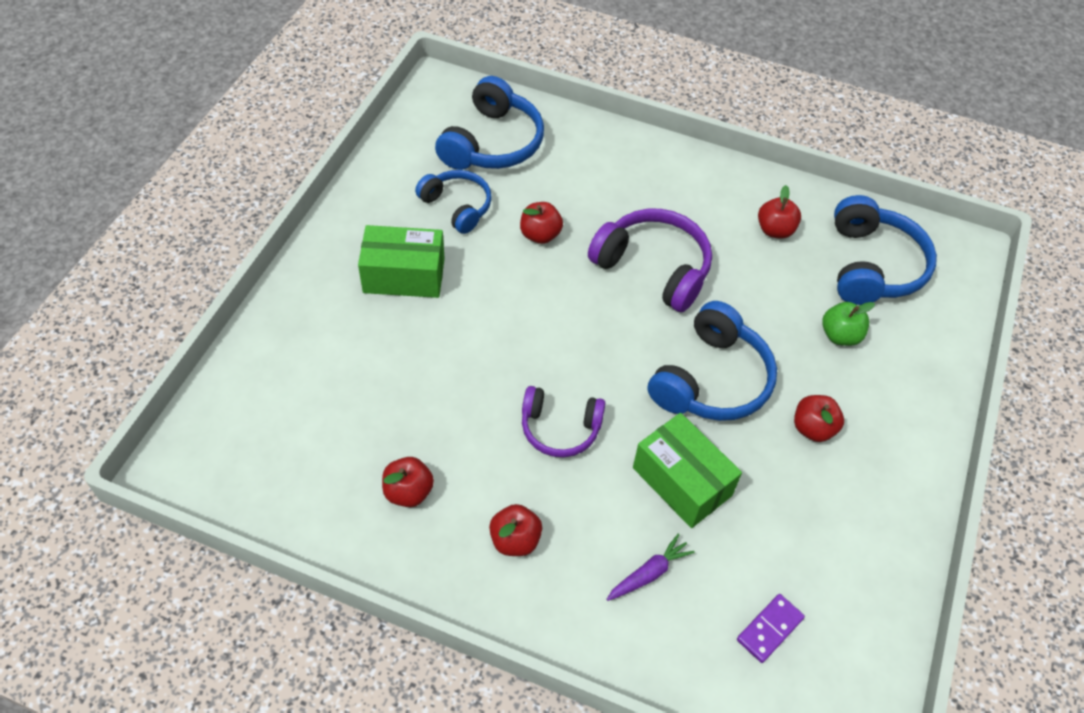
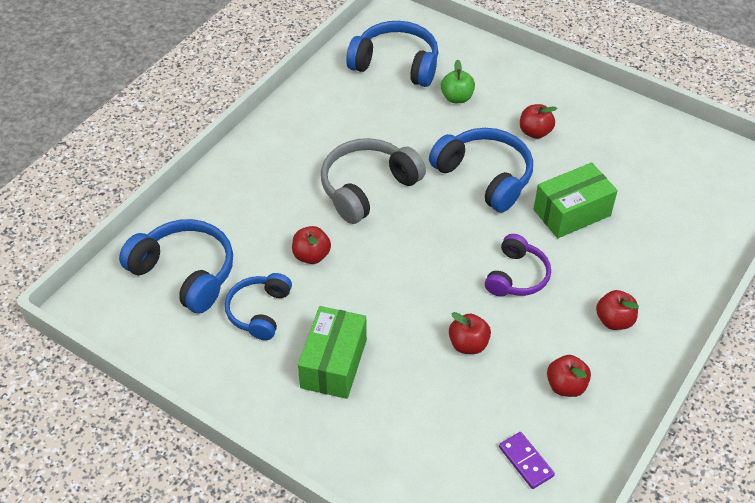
camera: 75 degrees left, 5 degrees down
(457, 206) = (259, 311): blue headphones -> blue headphones turned 45 degrees counterclockwise
(649, 573) = (645, 246): purple carrot -> none
(653, 268) = (367, 188): purple headphones -> grey headphones
(770, 629) = (688, 192): purple domino -> purple domino (526, 461)
(775, 230) = (347, 107): red apple -> red apple (468, 344)

